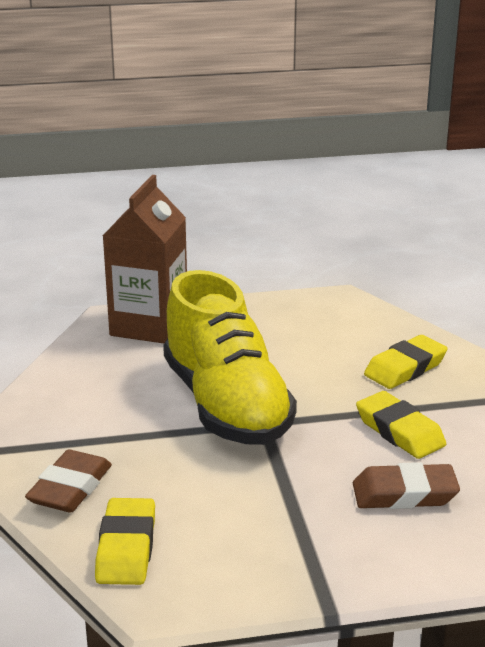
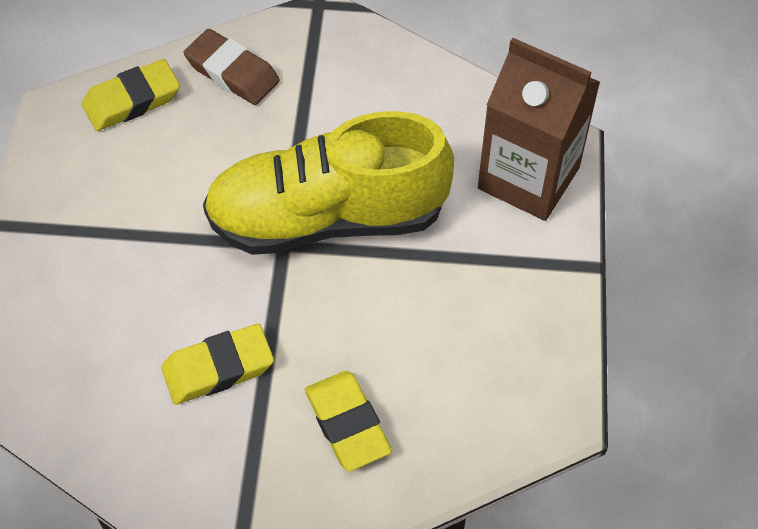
camera: 105 degrees right, 30 degrees up
(126, 548) = (132, 100): yellow eraser -> yellow eraser turned 45 degrees counterclockwise
(404, 494) = (111, 333): brown eraser -> none

